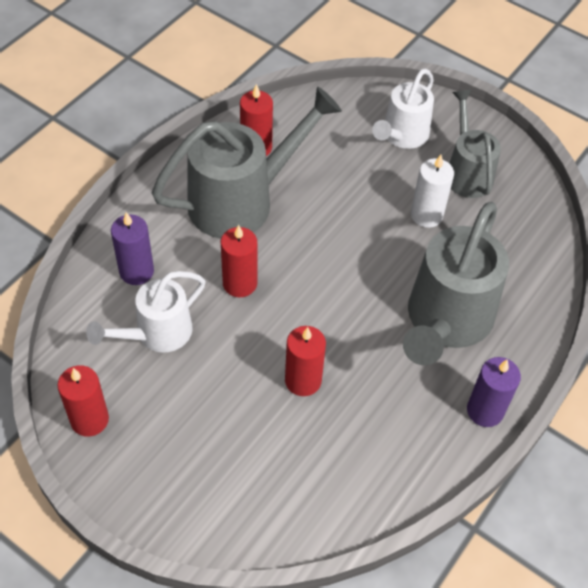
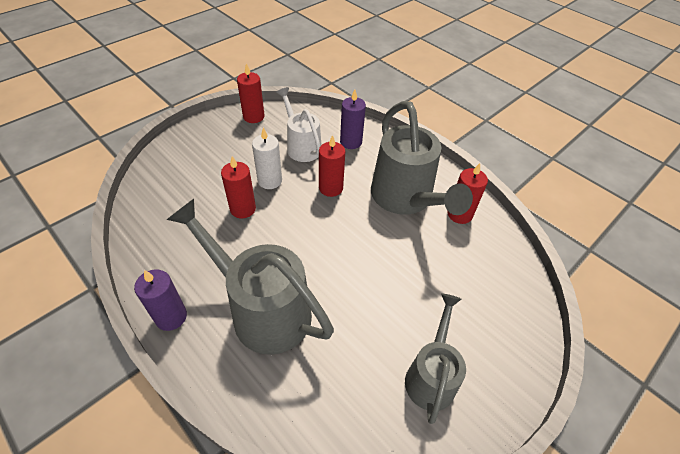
camera: 100 degrees right, 5 degrees down
(402, 136) = (479, 325): white watering can -> none
(426, 215) = (379, 323): white candle -> white candle (270, 181)
(467, 172) = (431, 375): grey watering can -> grey watering can turned 75 degrees counterclockwise

